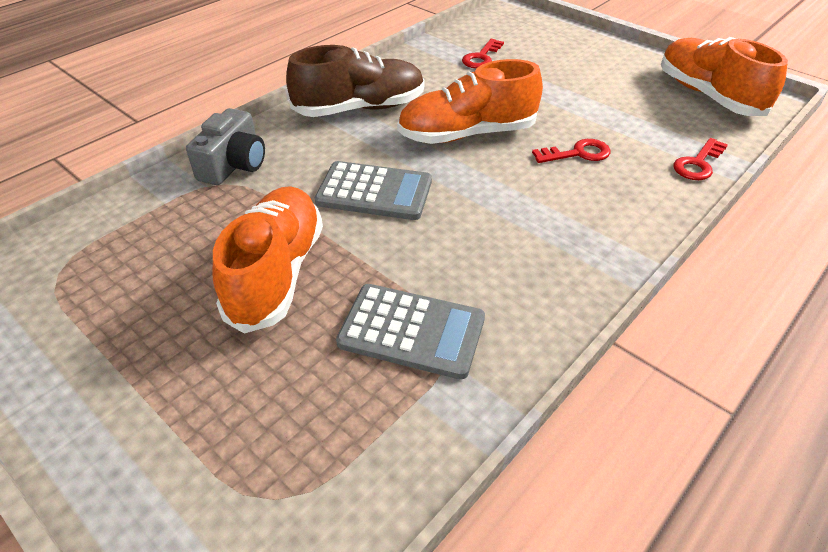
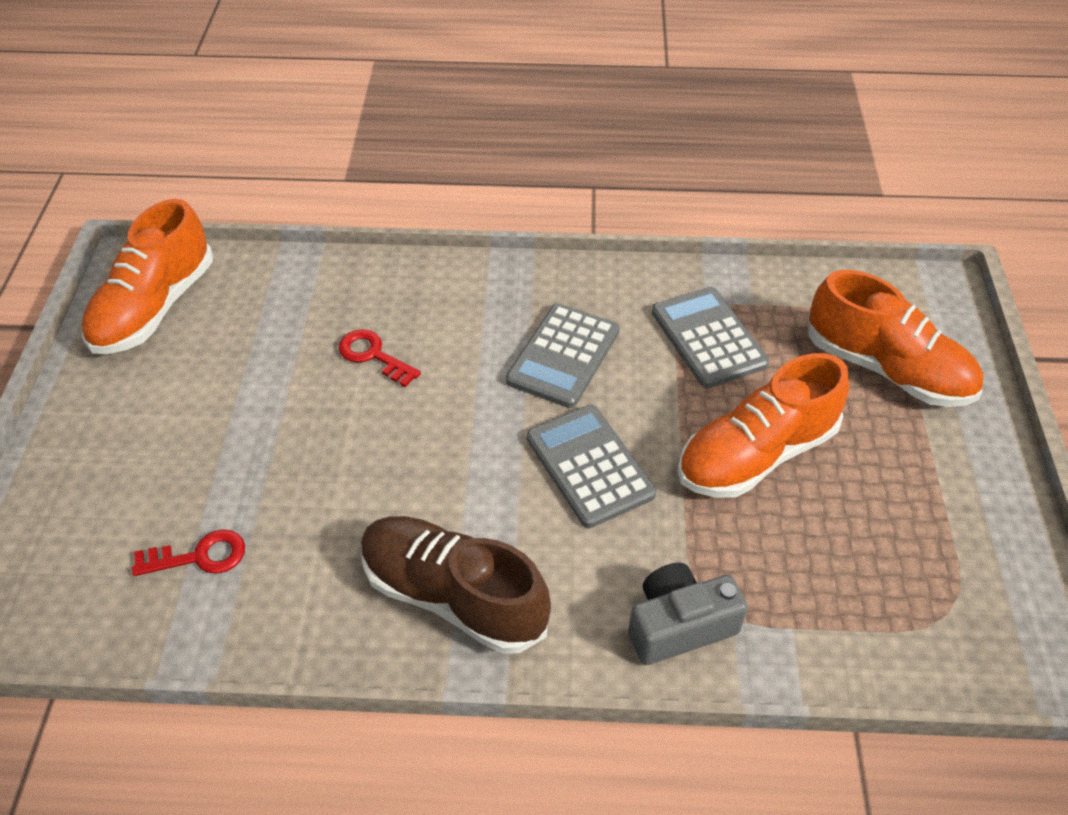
camera: 130 degrees left, 5 degrees up
(467, 134) = (416, 457): orange shoe -> orange shoe (887, 369)
(485, 234) = (563, 356): none -> grey calculator
(698, 163) = (316, 273): red key -> none

